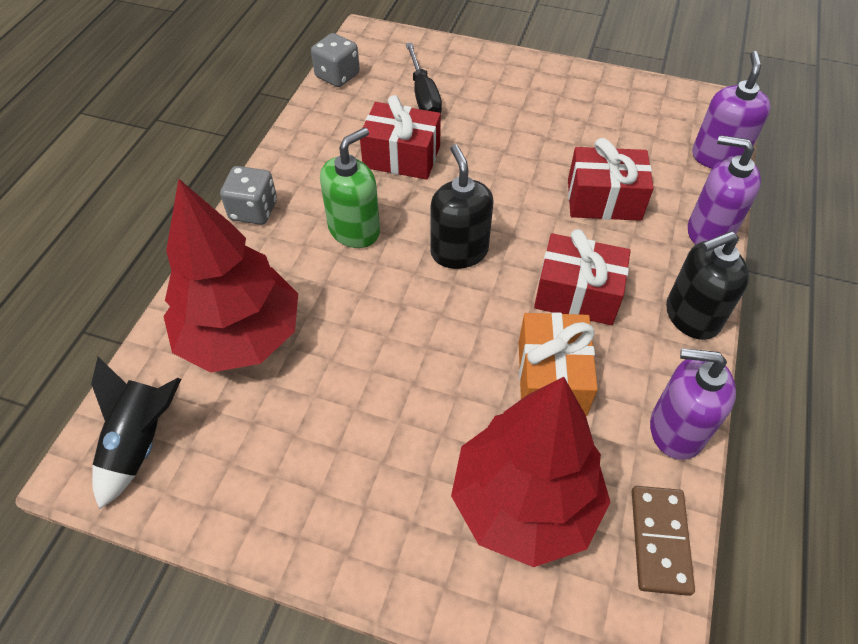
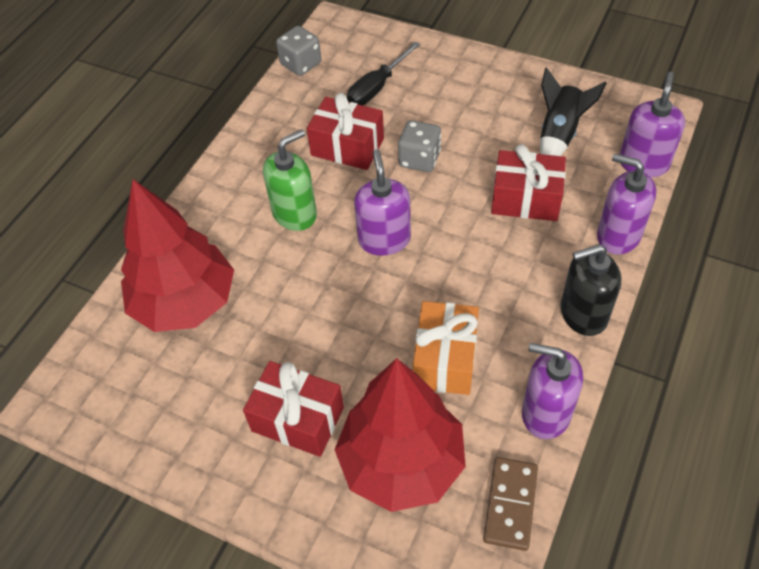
camera: 10 degrees right, 0 degrees up
(142, 442) = (95, 385): black rocket -> black rocket (559, 134)
(253, 210) = (209, 190): grey dice -> grey dice (419, 159)
(423, 95) = (377, 87): black screwdriver -> black screwdriver turned 45 degrees clockwise
(459, 251) = (384, 239): black soap dispenser -> purple soap dispenser
(577, 294) = (483, 286): red gift -> red gift (298, 419)

